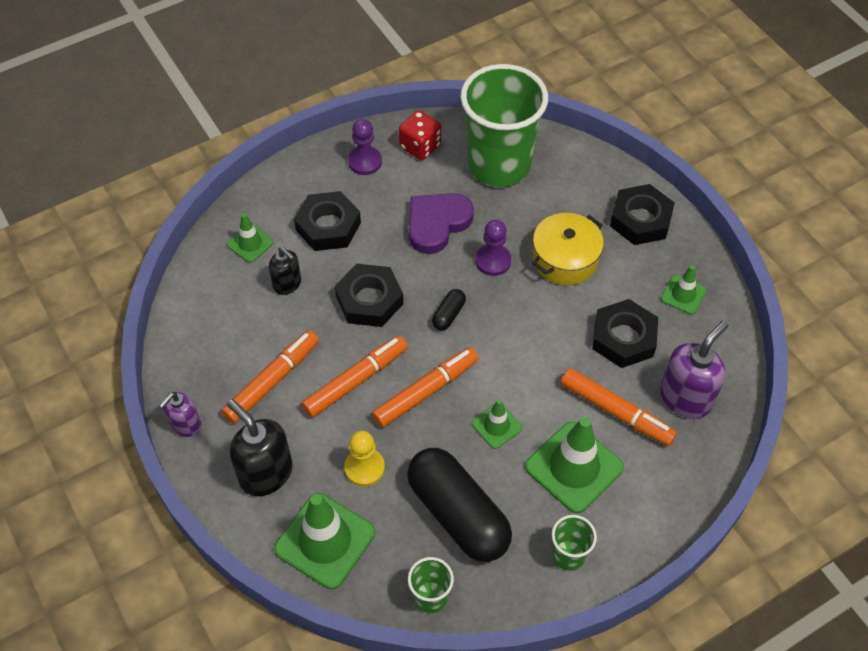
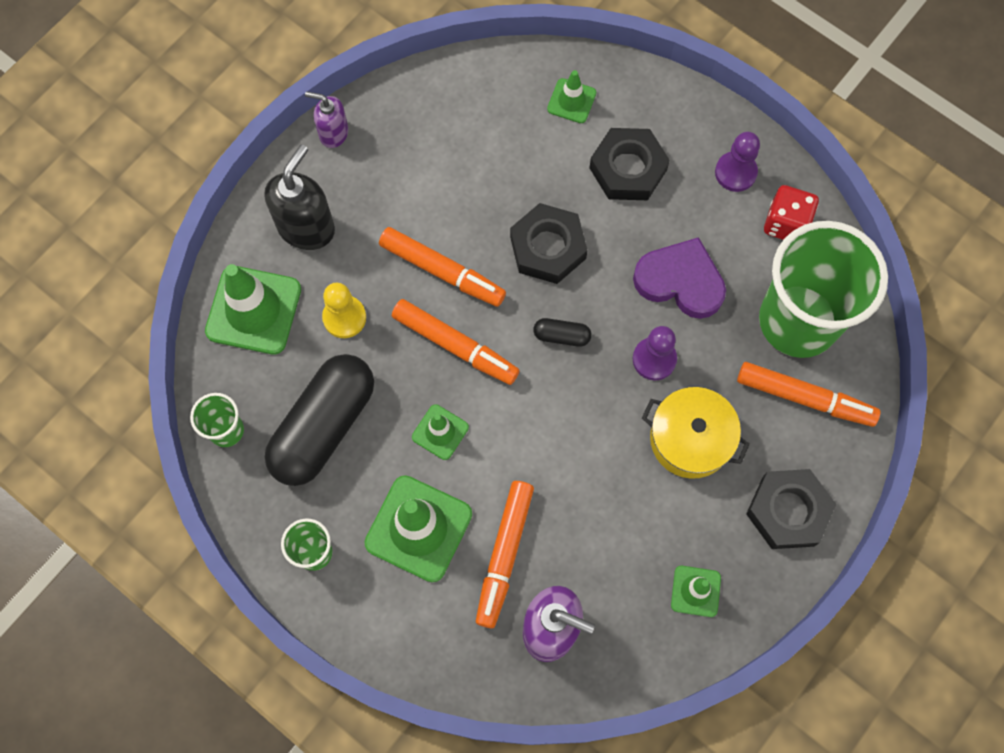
camera: 70 degrees right, 15 degrees up
(272, 381) = (412, 191): orange marker -> orange marker (805, 398)
(287, 284) = (535, 158): black soap dispenser -> none
(623, 338) = (605, 537): black nut -> none

